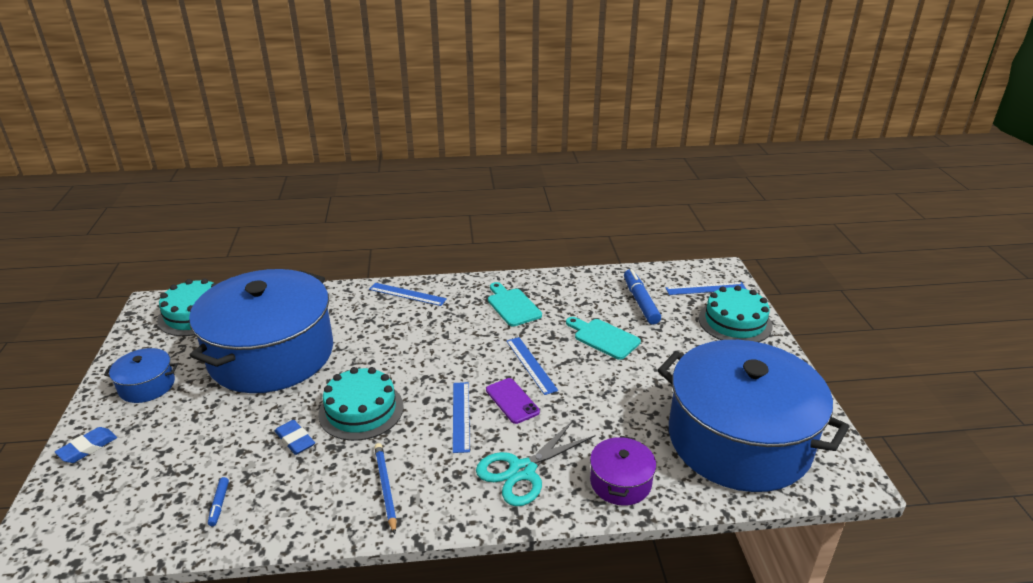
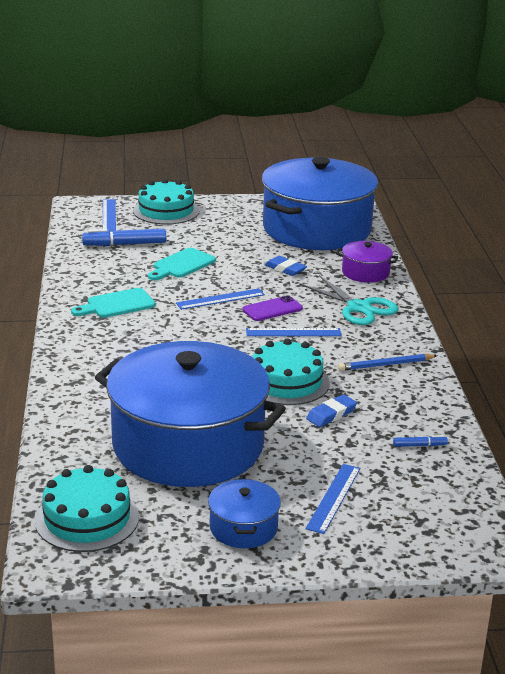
camera: 90 degrees left, 5 degrees down
(88, 448) = (354, 547): blue eraser -> blue eraser (285, 269)
(407, 294) = (77, 364): blue ruler -> blue ruler (333, 498)

